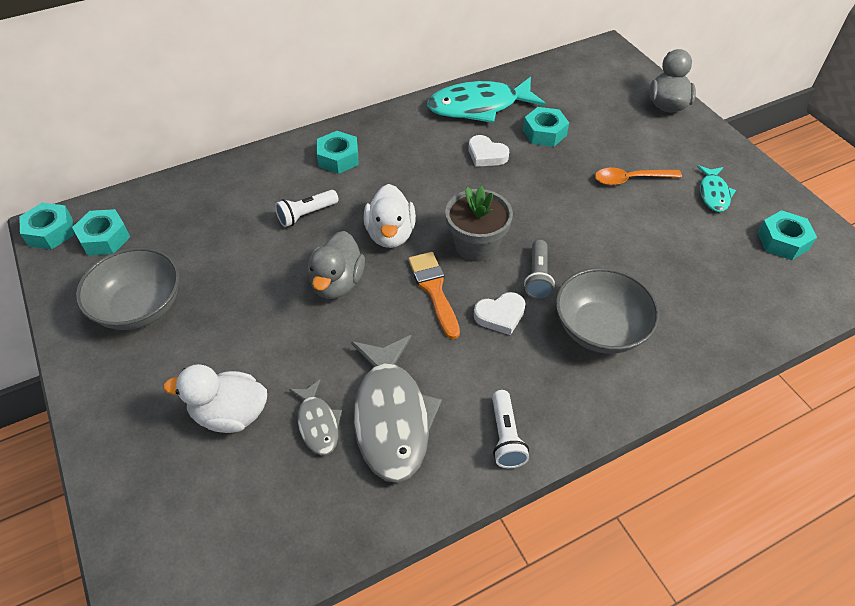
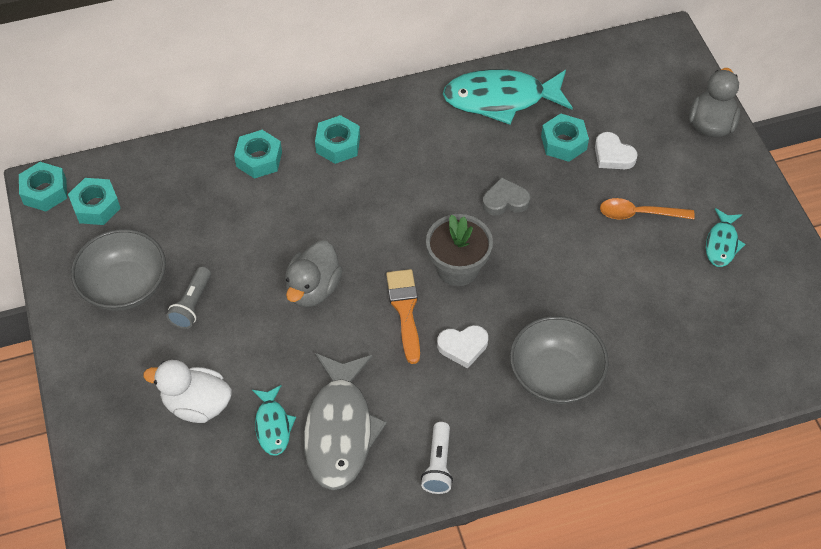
camera: 10 degrees right, 5 degrees up
(306, 214) = (295, 208): white flashlight -> none
(318, 423) = (273, 425): grey fish -> turquoise fish
(390, 234) = (375, 242): white duck -> none
(486, 155) = (494, 162): white heart -> white heart (613, 155)
(505, 184) = (505, 200): none -> grey heart
(538, 277) = (510, 311): grey flashlight -> grey flashlight (192, 304)
(782, 241) = (774, 309): turquoise nut -> turquoise nut (259, 159)

